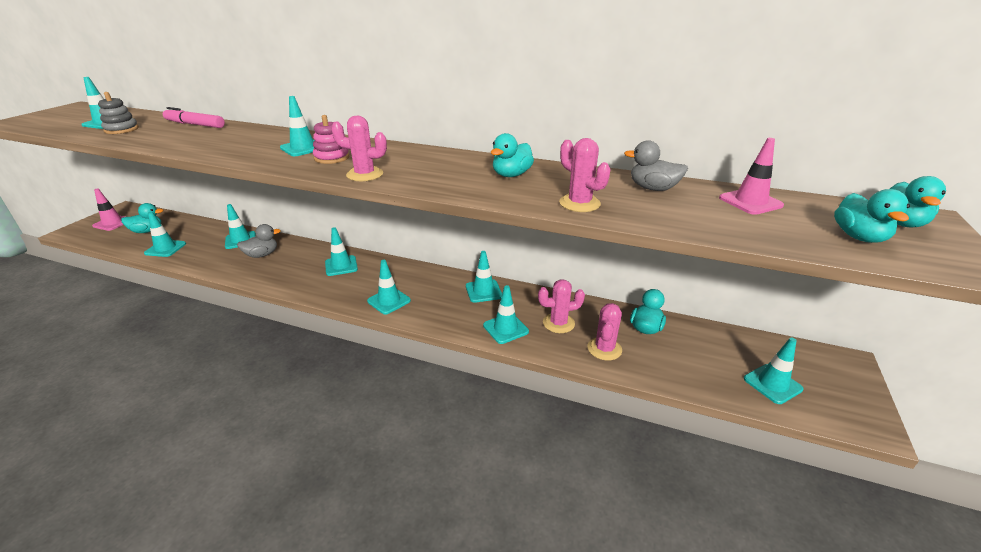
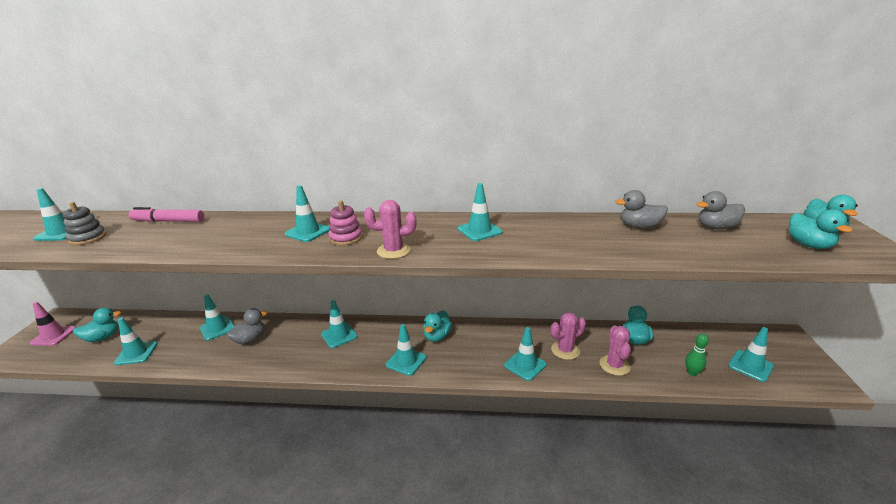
camera: 15 degrees left, 5 degrees down
(483, 291) = (485, 334): turquoise traffic cone -> turquoise traffic cone (479, 231)
(511, 175) = (520, 231): turquoise duck -> turquoise duck (437, 336)
(579, 203) = (598, 250): pink cactus -> none
(692, 375) = (692, 373): none -> green bowling pin
(750, 202) = (716, 227): pink traffic cone -> grey duck

